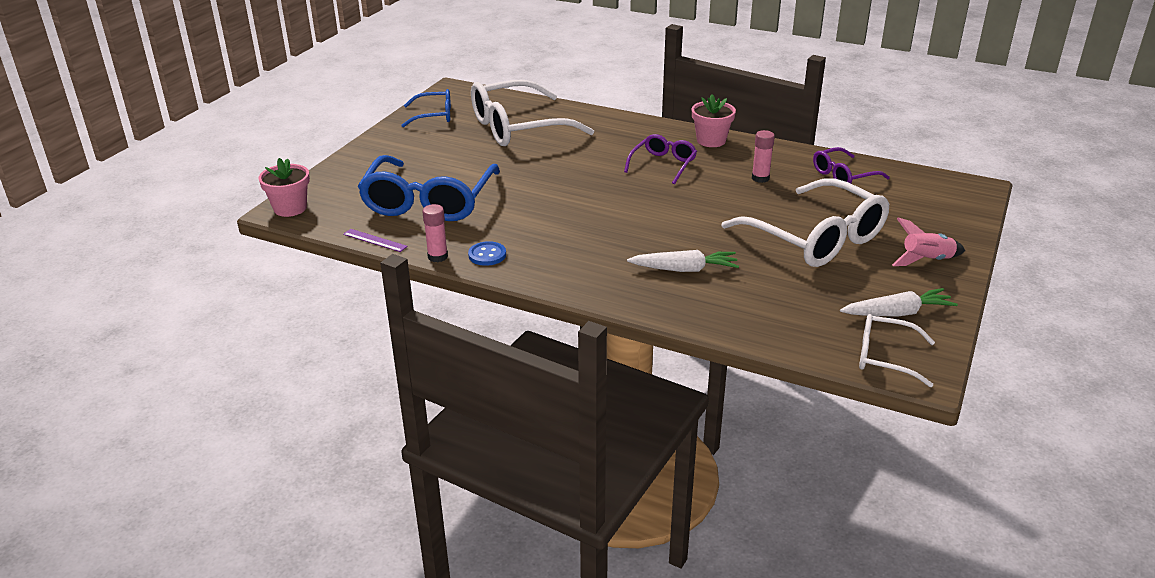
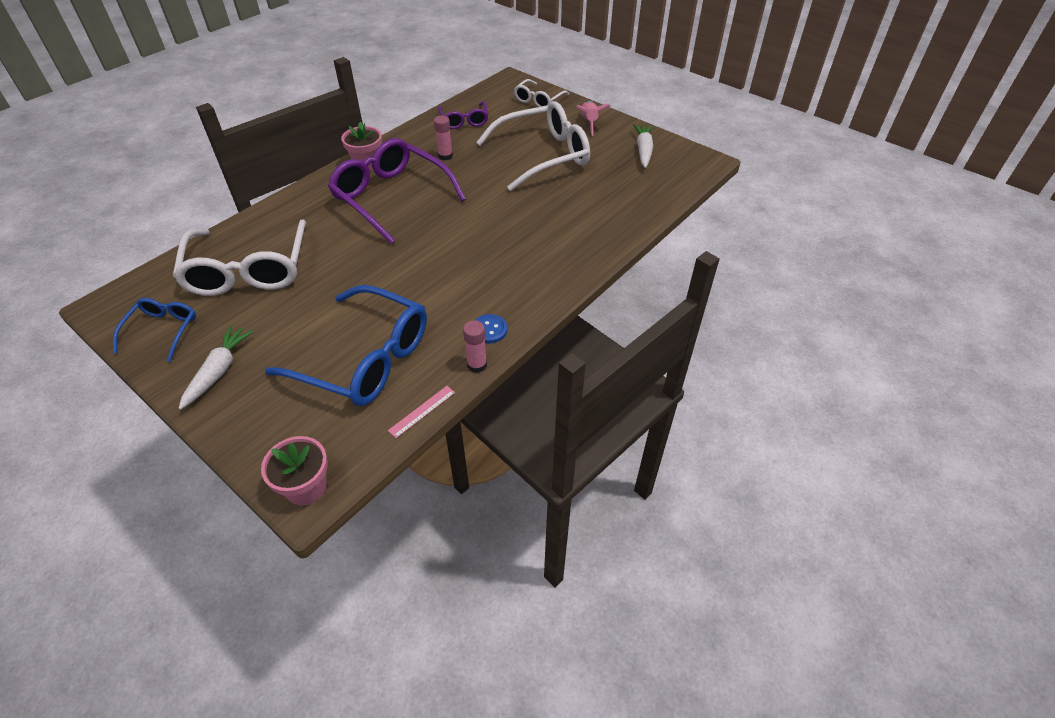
camera: 75 degrees left, 15 degrees up
(375, 240) = (422, 411): purple ruler -> pink ruler
(663, 164) = (390, 197): purple glasses -> purple glasses, size x1.93
(684, 269) = (559, 223): white carrot -> white carrot (218, 371)
(884, 357) = (687, 168): white glasses -> white glasses (538, 100)

